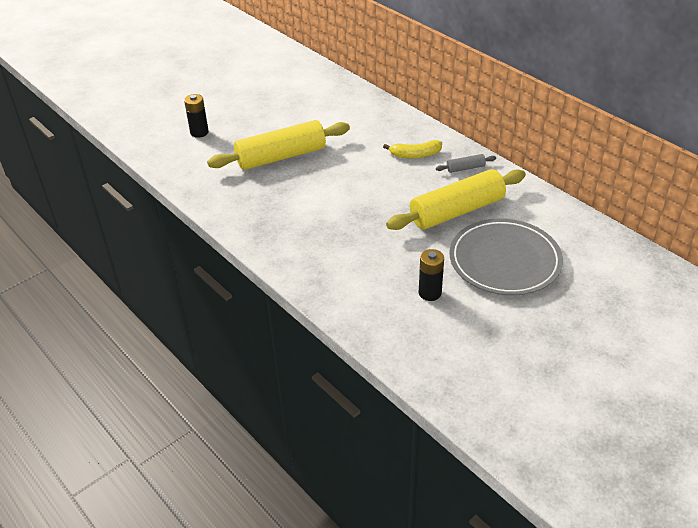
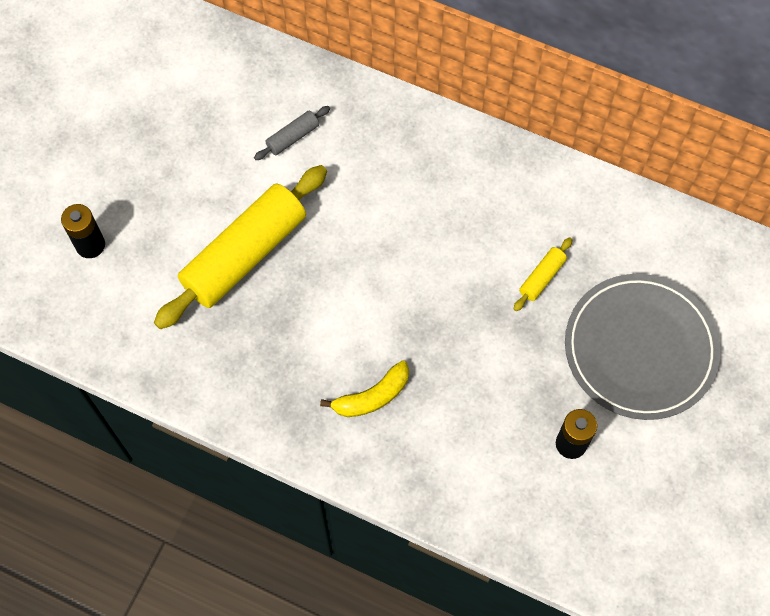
camera: 25 degrees left, 25 degrees up
(415, 155) = (436, 182): yellow banana -> yellow banana (372, 396)
(457, 211) = (542, 277): yellow rolling pin -> yellow rolling pin, size x0.42
(465, 168) = (518, 185): grey rolling pin -> grey rolling pin (293, 137)

